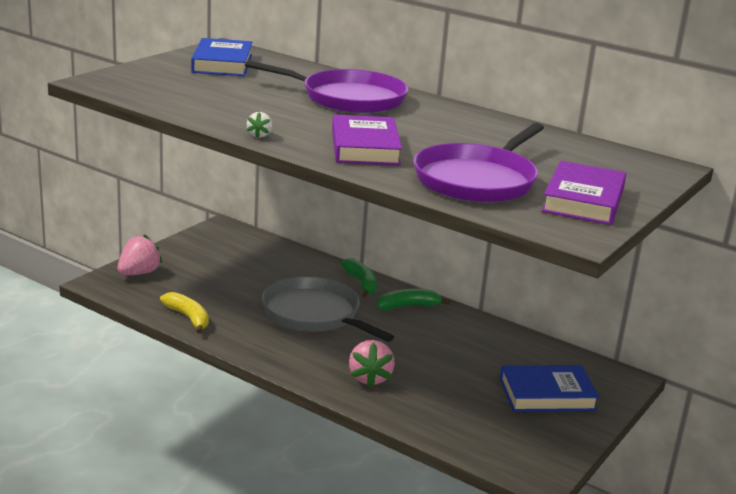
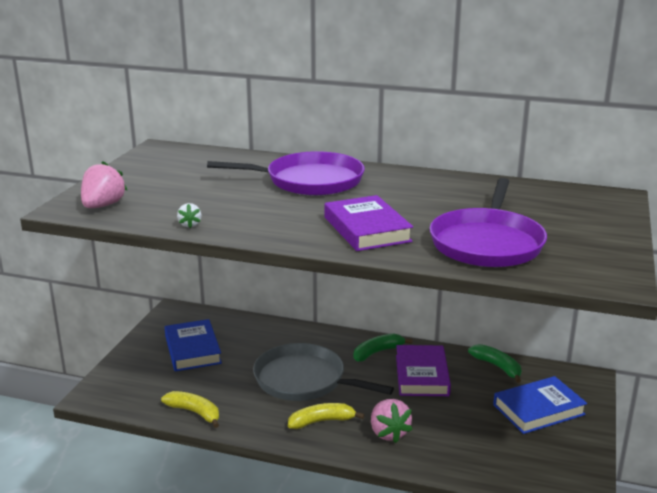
camera: 15 degrees left, 0 degrees up
(139, 273) = (123, 376): pink strawberry -> pink strawberry (103, 206)
(222, 63) = (171, 166): blue book -> blue book (192, 350)
(259, 135) = (265, 236): white strawberry -> white strawberry (190, 224)
(308, 353) = (321, 421): none -> yellow banana
(361, 283) = (326, 339): green banana -> green banana (497, 367)
(583, 200) = (586, 244): purple book -> purple book (422, 375)

